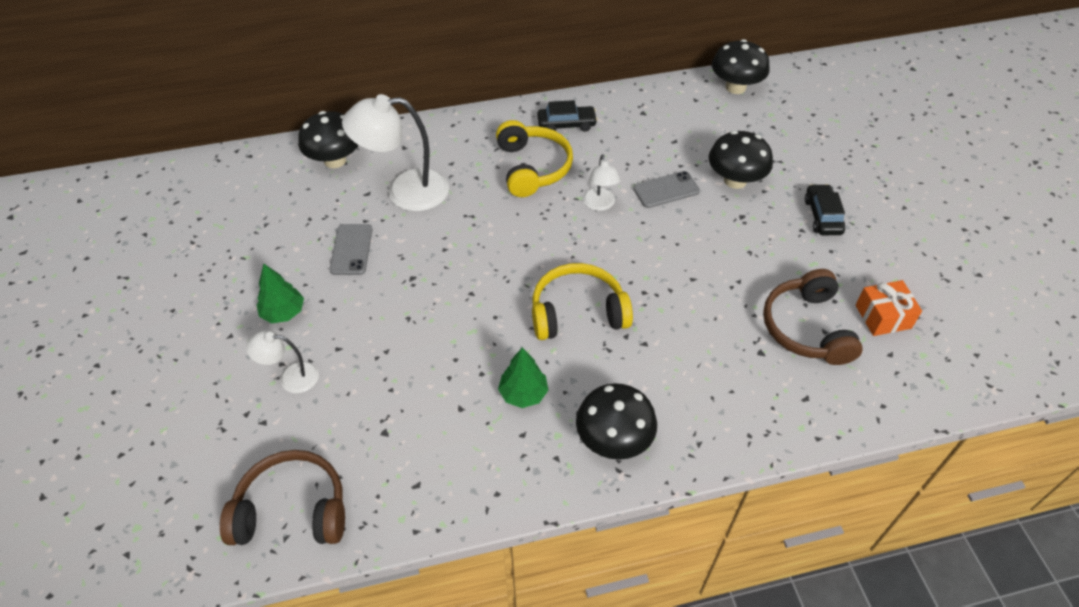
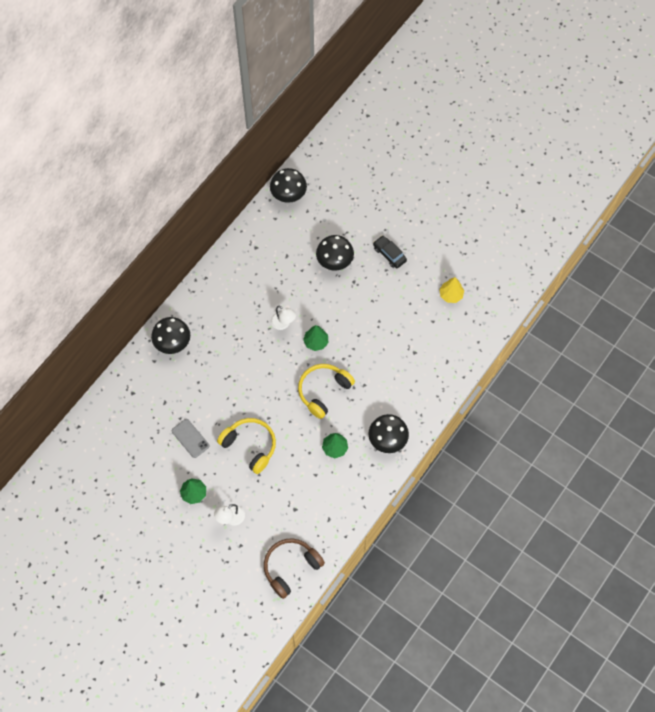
camera: 40 degrees left, 15 degrees up
(335, 160) = (127, 395): black mushroom -> black mushroom (172, 342)
(404, 191) = (182, 387): white lamp -> none
(532, 168) = (231, 325): yellow headphones -> yellow headphones (250, 446)
(566, 124) = (223, 284): black car -> none
(623, 250) = (316, 342): none -> green tree
(666, 190) = (307, 291): grey phone -> none
(807, 328) = (424, 325): brown headphones -> none
(883, 317) = (451, 295): orange gift -> yellow tree

